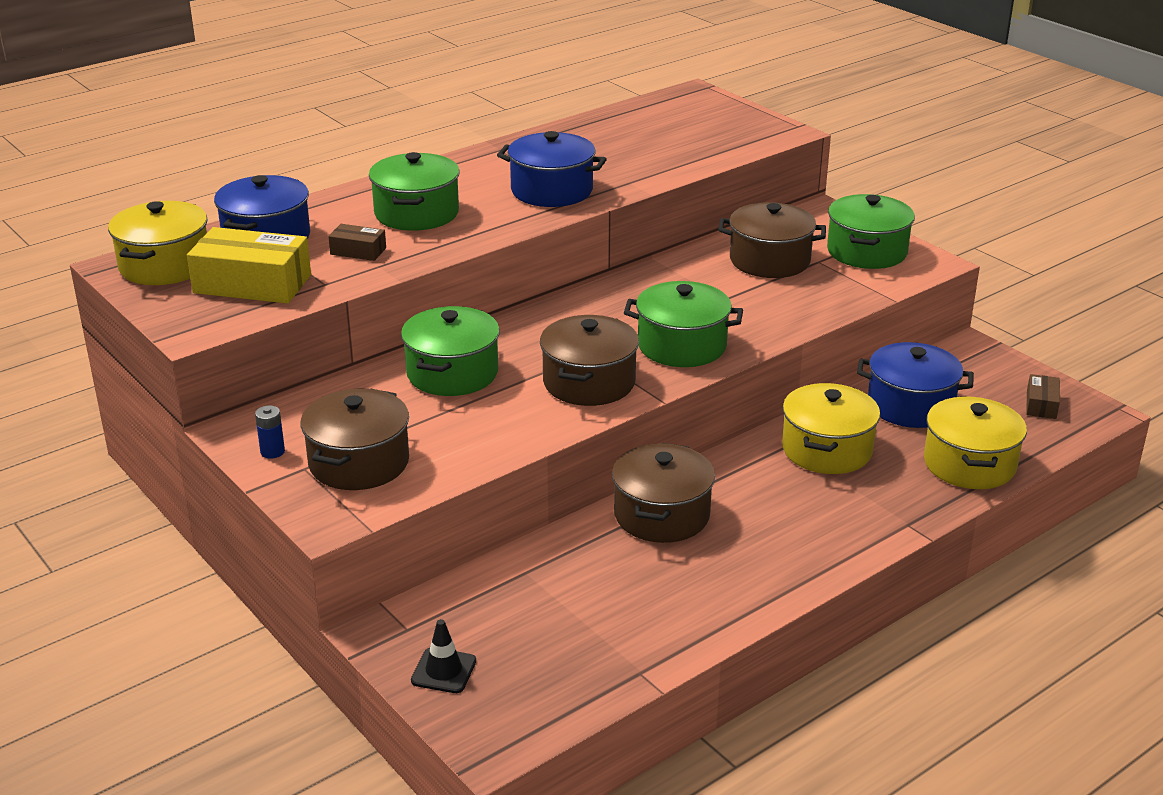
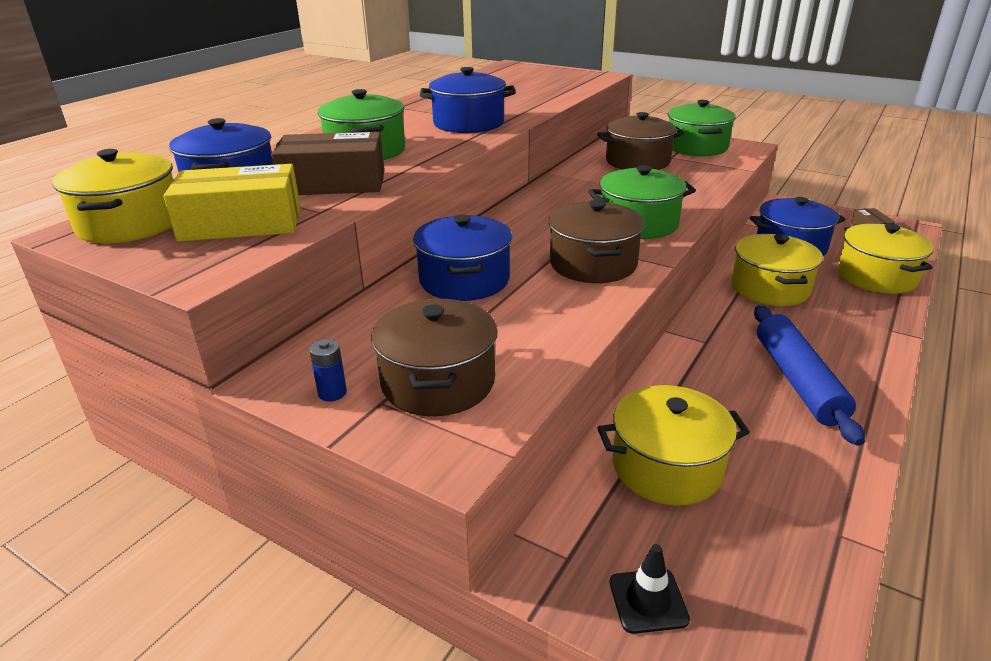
camera: 20 degrees left, 0 degrees up
(358, 251) = (333, 183): brown box -> brown box, size x2.02
(452, 373) = (464, 280): green pot -> blue pot
(545, 588) = (667, 467): none -> yellow pot
(661, 515) = (701, 369): brown pot -> none
(746, 549) = (798, 381): none -> blue rolling pin

